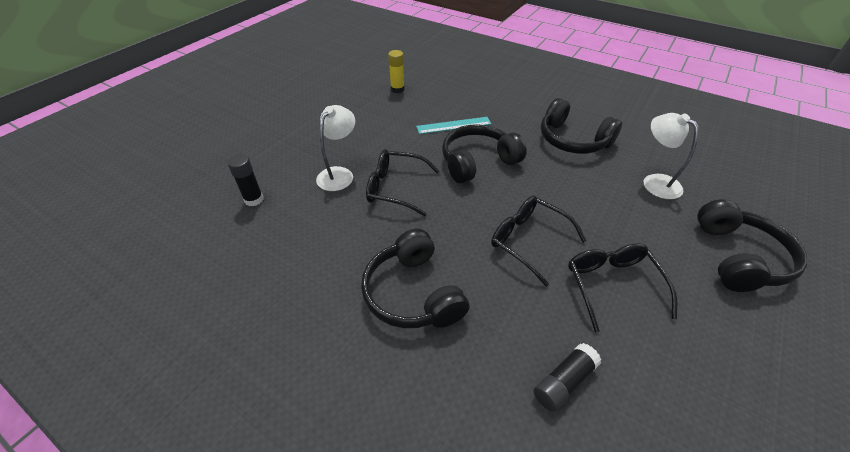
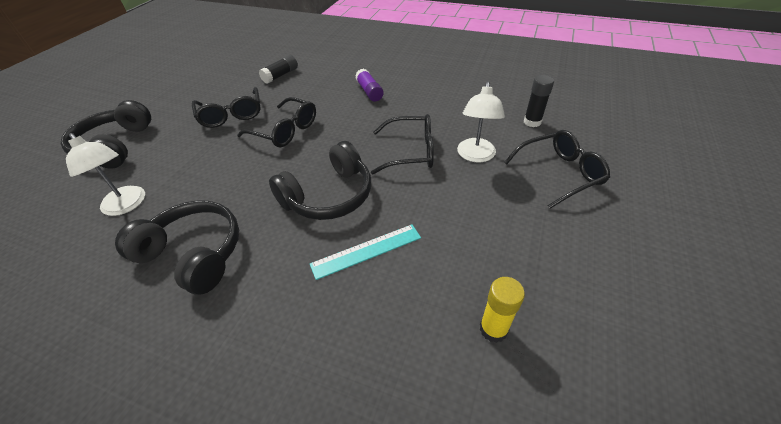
camera: 170 degrees right, 0 degrees up
(286, 149) = (559, 173): none -> black glasses
(413, 293) = (369, 92): black headphones -> purple glue stick

